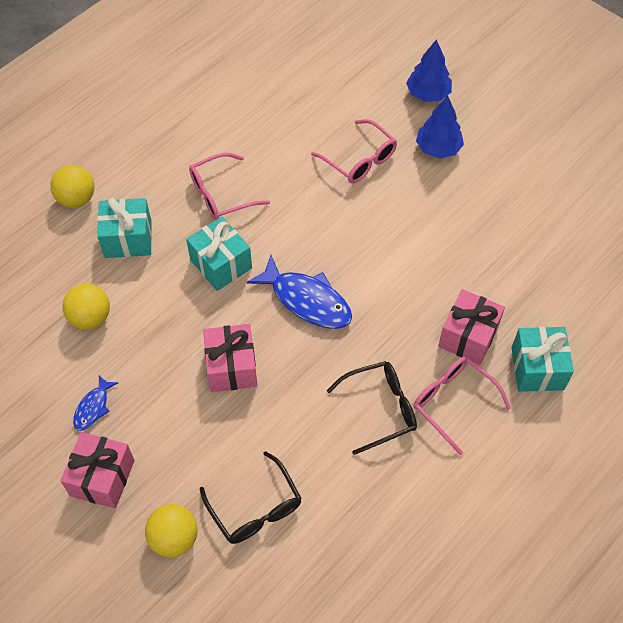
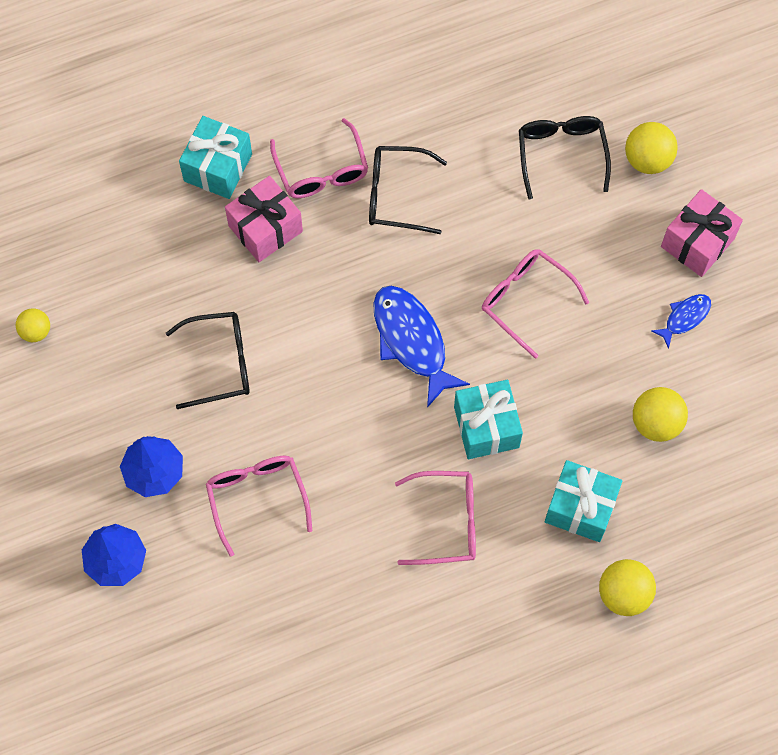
camera: 155 degrees left, 10 degrees up
(232, 367) = (525, 300): pink gift -> pink glasses
(439, 229) = (220, 363): none -> black glasses
(581, 198) = (36, 331): none -> yellow ball

